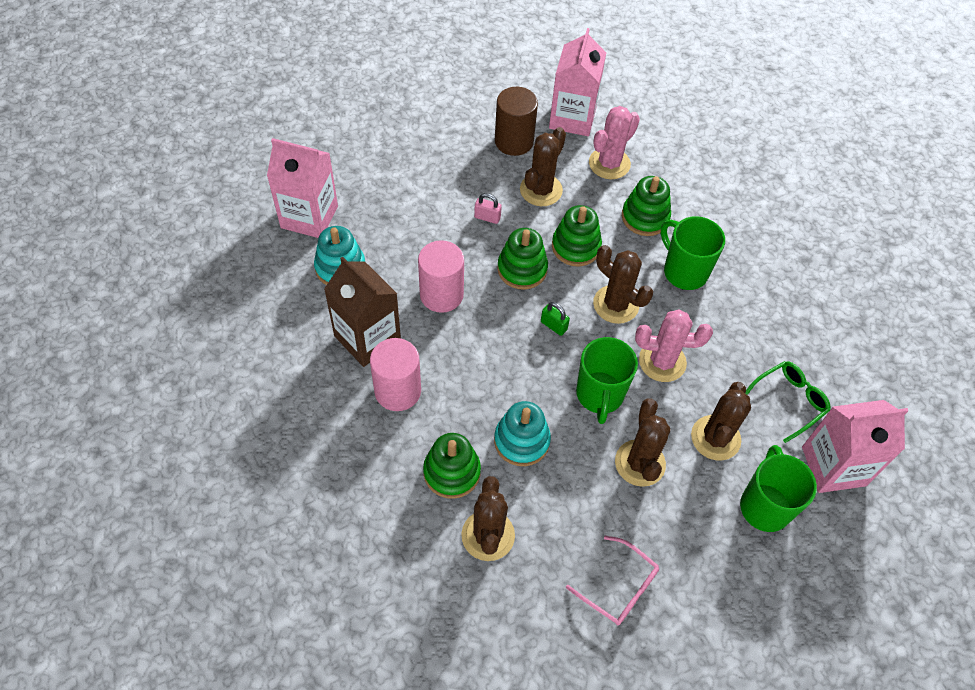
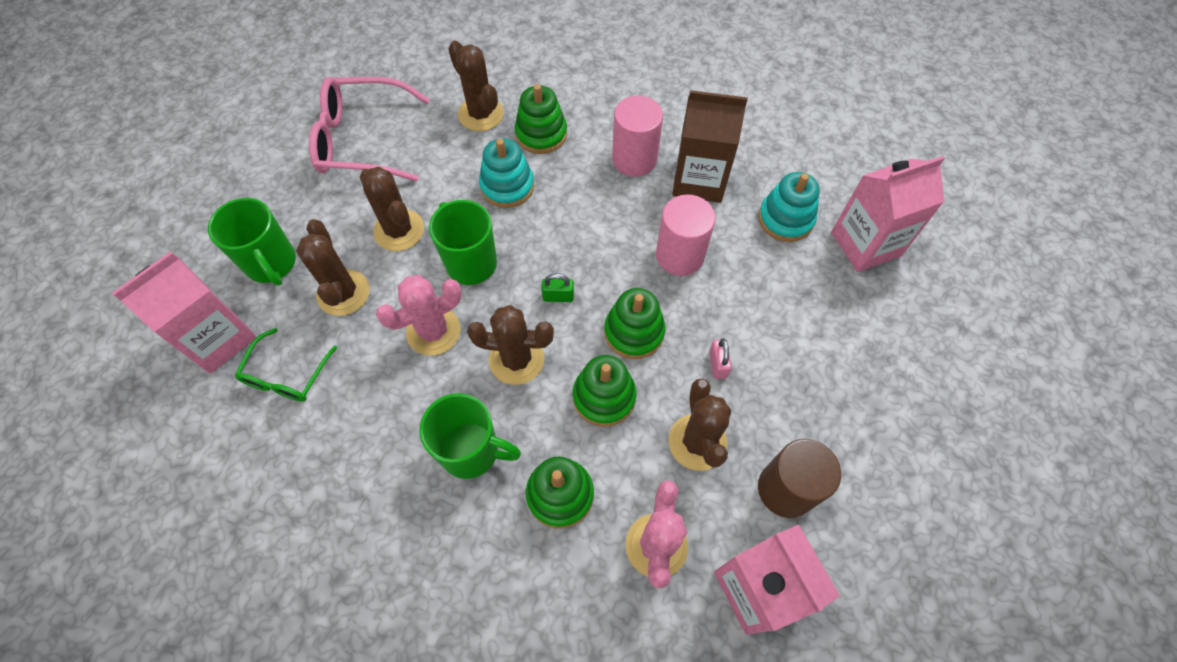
camera: 145 degrees right, 5 degrees up
(487, 217) = (717, 364): pink padlock -> pink padlock turned 75 degrees counterclockwise
(619, 587) = (362, 140): pink glasses -> pink glasses, size x1.74

